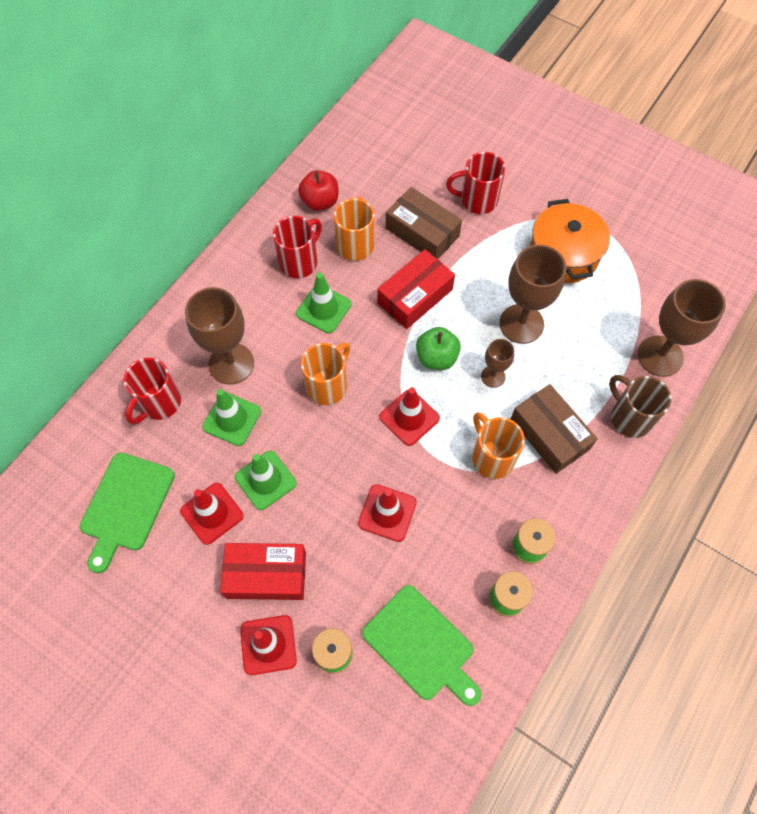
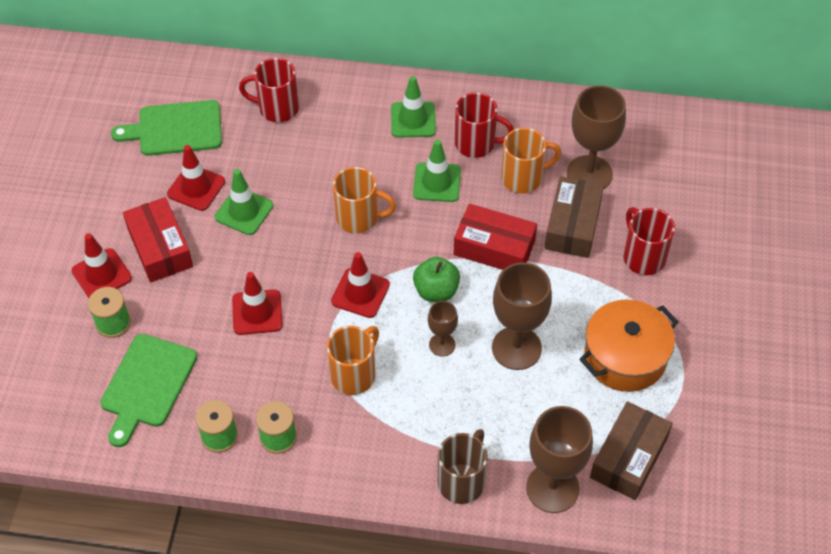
camera: 65 degrees right, 10 degrees down
(231, 364) = (341, 140): brown goblet -> brown goblet (589, 174)
(232, 419) = (288, 164): green traffic cone -> green traffic cone (413, 120)
(320, 202) = (554, 131): red apple -> none
(549, 434) = (405, 415): brown box -> brown box (629, 458)

